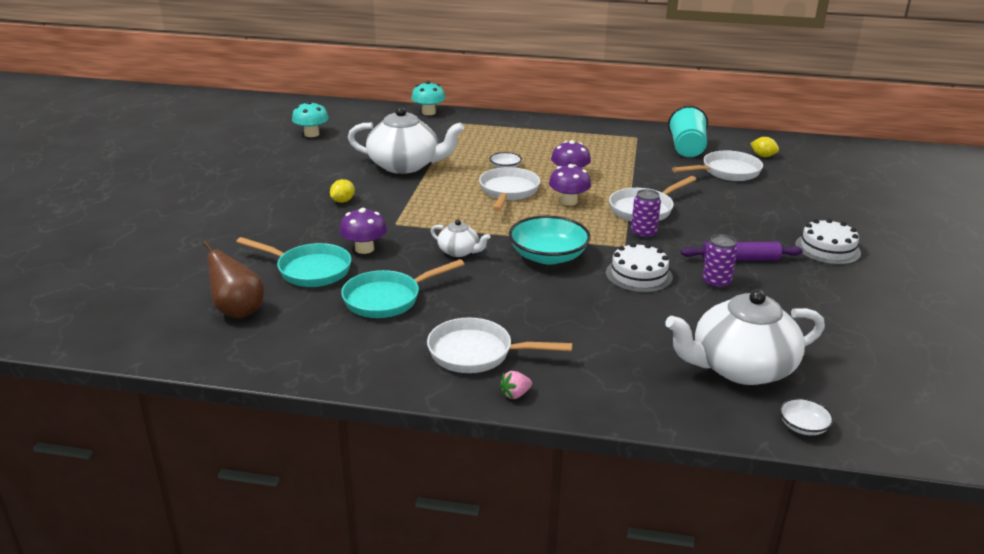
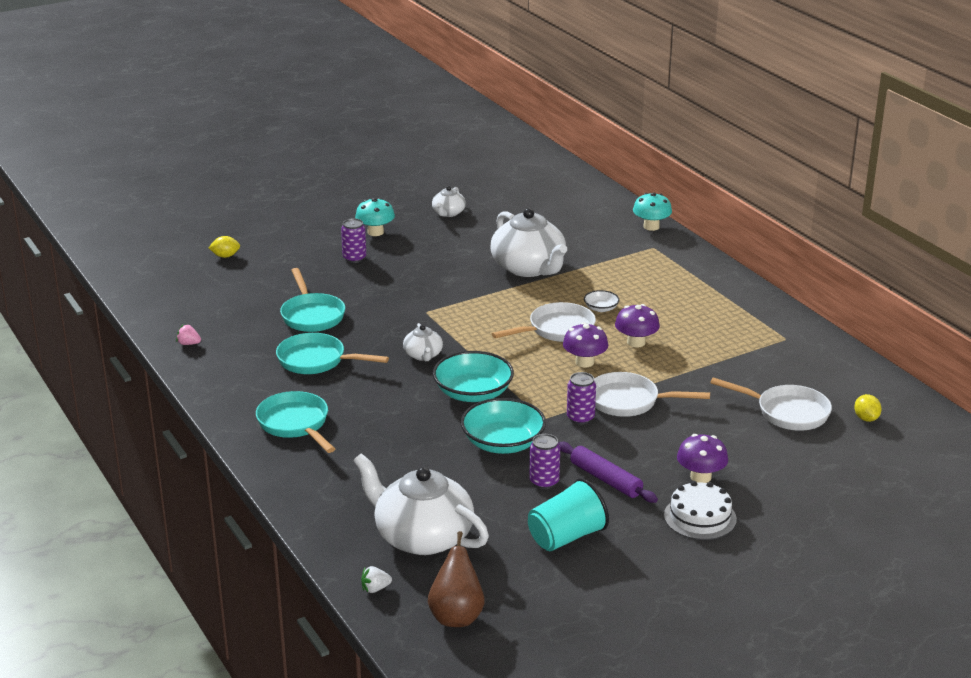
camera: 50 degrees right, 0 degrees up
(238, 311) = (229, 319): brown pear -> brown pear (456, 616)
(256, 216) = (354, 258): none -> purple can
(268, 157) = (448, 213): none -> white teapot
(311, 134) = (517, 206): turquoise mushroom -> turquoise mushroom (375, 232)
(343, 201) = (427, 275): yellow lemon -> yellow lemon (225, 256)
(364, 249) = (370, 319): purple mushroom -> purple mushroom (700, 477)
(477, 353) = (295, 424): white pan -> turquoise pan
(515, 394) = (266, 459): pink strawberry -> pink strawberry (189, 344)
(638, 275) = (503, 443): white cake -> turquoise bowl
(687, 149) = (805, 373): turquoise cup -> turquoise cup (566, 537)
(803, 426) = (375, 589): white bowl -> white strawberry

